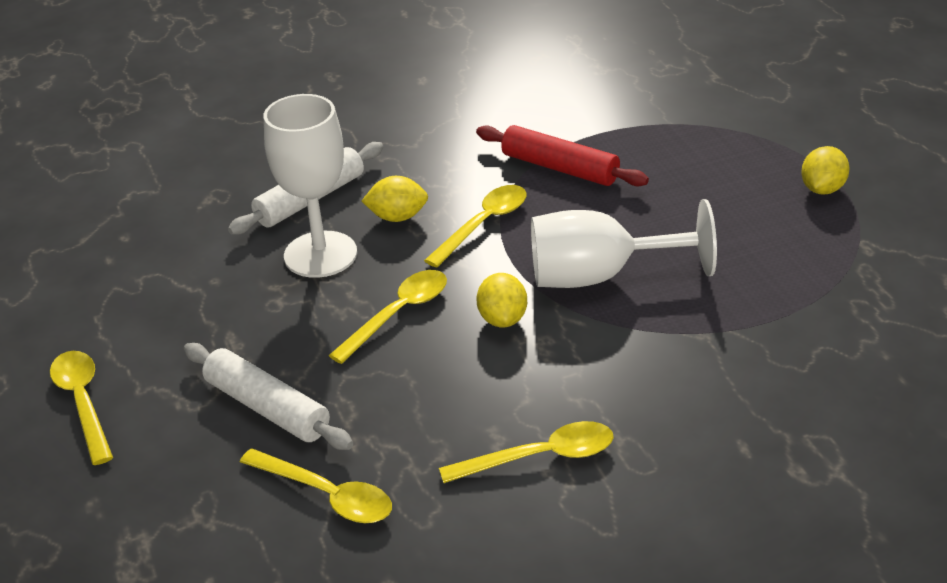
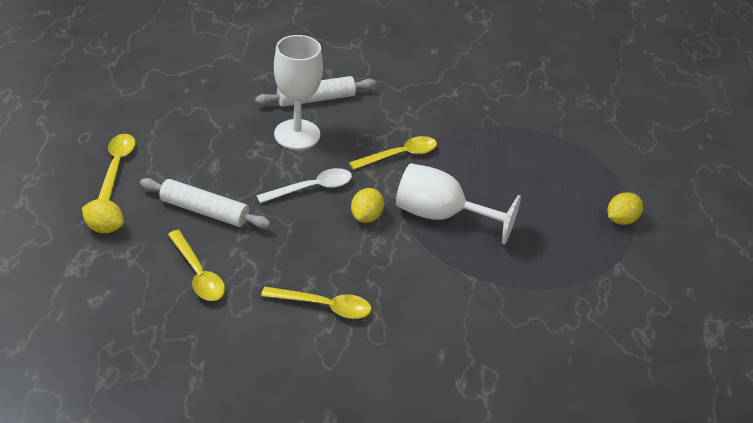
camera: 20 degrees right, 5 degrees up
(267, 408) = (204, 211): white rolling pin -> white rolling pin turned 45 degrees counterclockwise
(397, 217) = (355, 130): yellow lemon -> yellow lemon (105, 228)
(398, 314) = (312, 188): yellow spoon -> white spoon
(560, 168) = (471, 139): red rolling pin -> none

